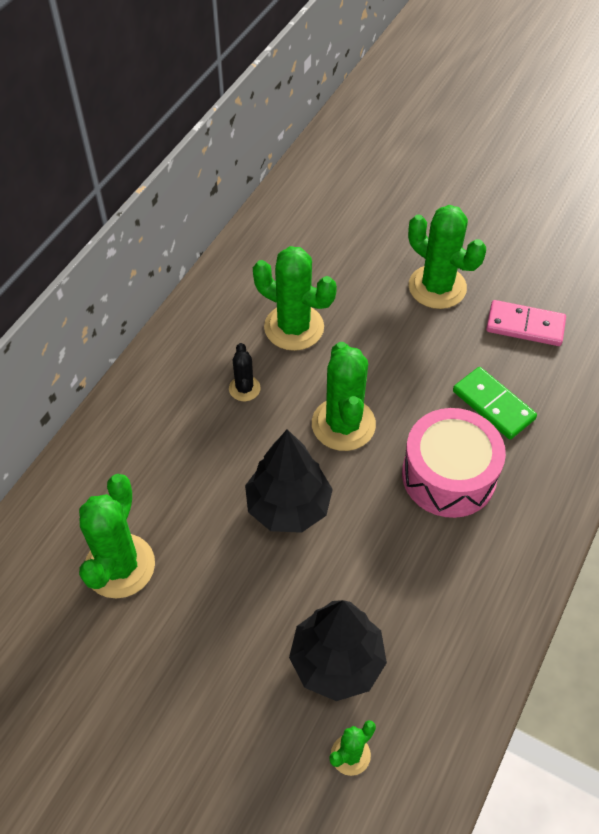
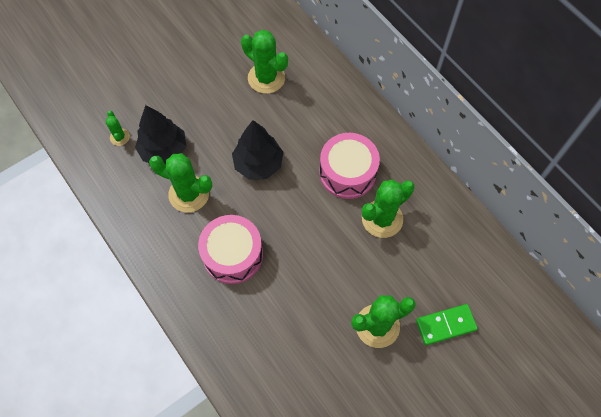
camera: 115 degrees right, 10 degrees up
(244, 388) = (347, 173): black cactus -> pink drum
(343, 424) = (296, 214): green cactus -> green cactus (189, 194)
(493, 405) = (266, 308): green domino -> green domino (445, 325)
(525, 325) = (317, 367): pink domino -> none

